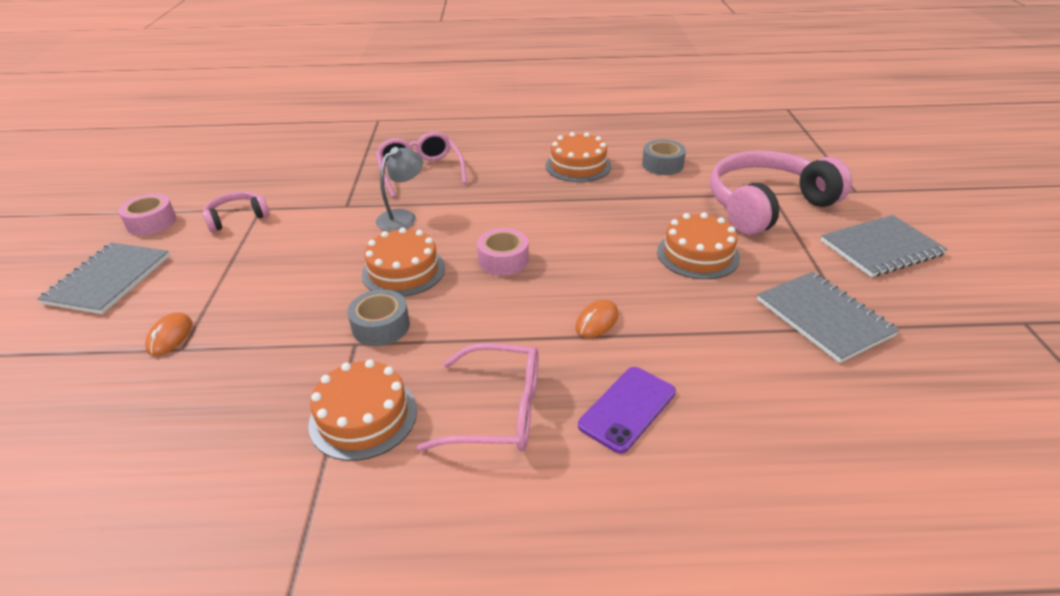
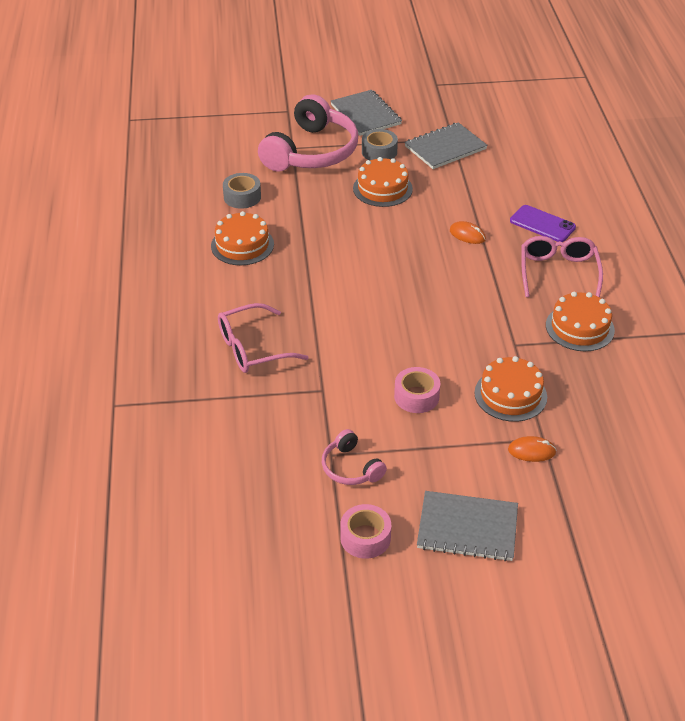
camera: 95 degrees left, 5 degrees up
(381, 326) = (494, 335): grey tape -> grey tape (379, 152)
(403, 217) = (341, 347): grey lamp -> none
(403, 271) = (424, 334): orange cake -> orange cake (510, 395)
(503, 260) = (402, 281): pink tape -> pink tape (416, 396)
(767, 205) = (311, 152): pink headphones -> pink headphones turned 120 degrees counterclockwise

